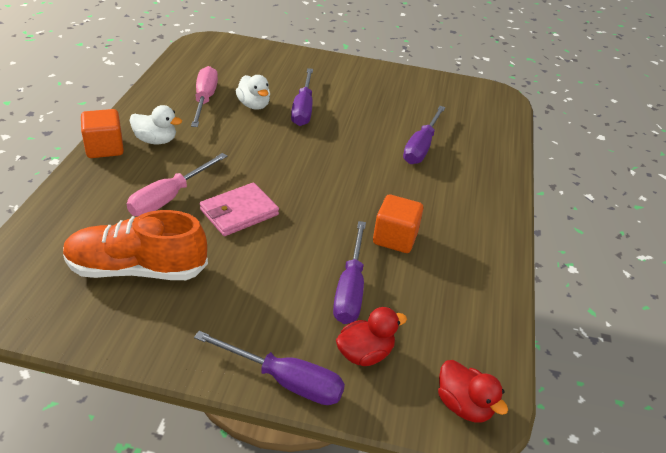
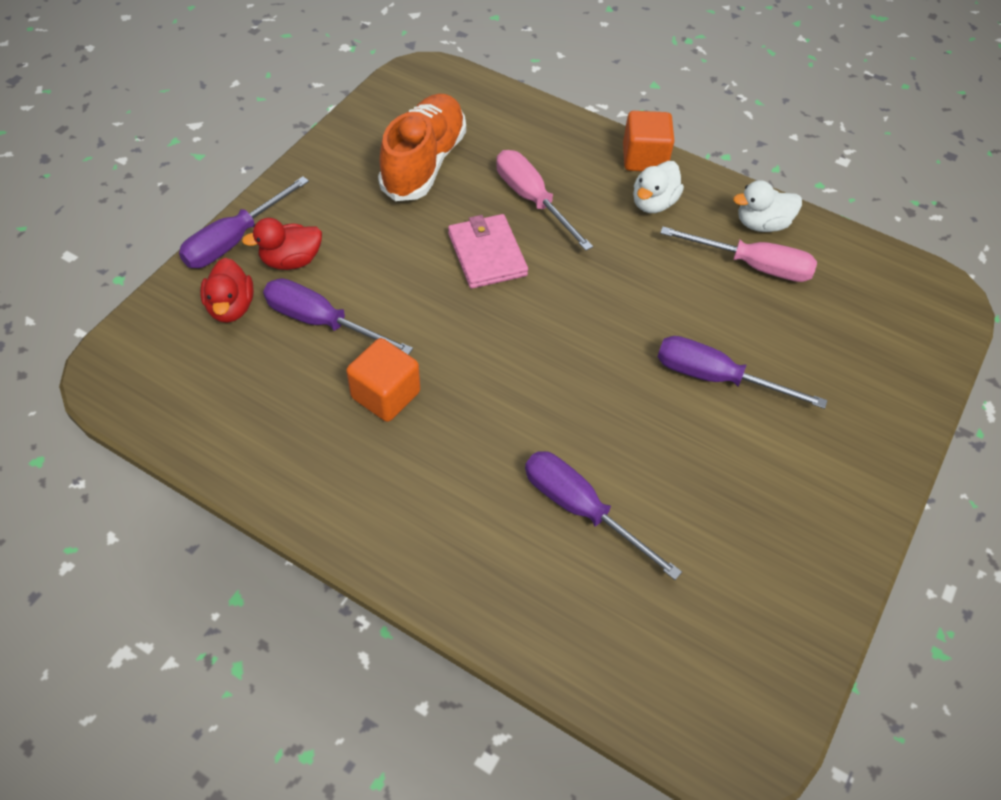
camera: 110 degrees right, 15 degrees up
(254, 105) = (732, 318): white duck -> white duck (761, 224)
(463, 405) = (128, 365): red duck -> red duck (291, 260)

